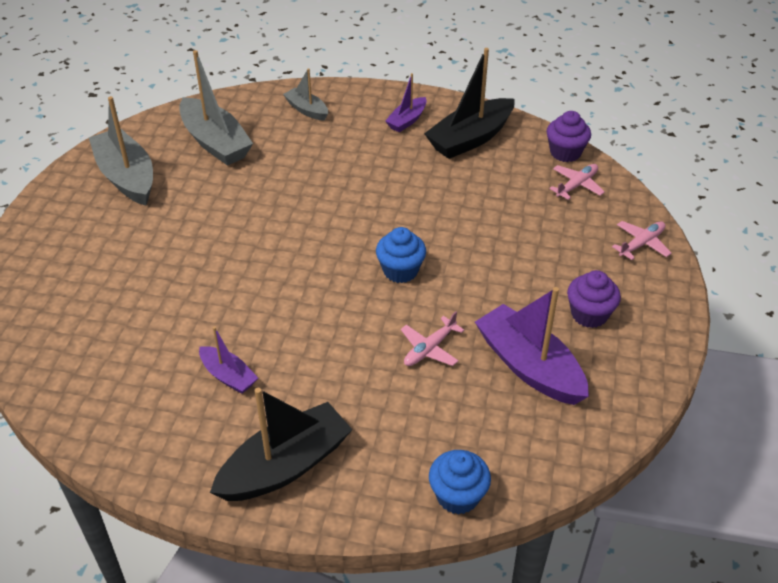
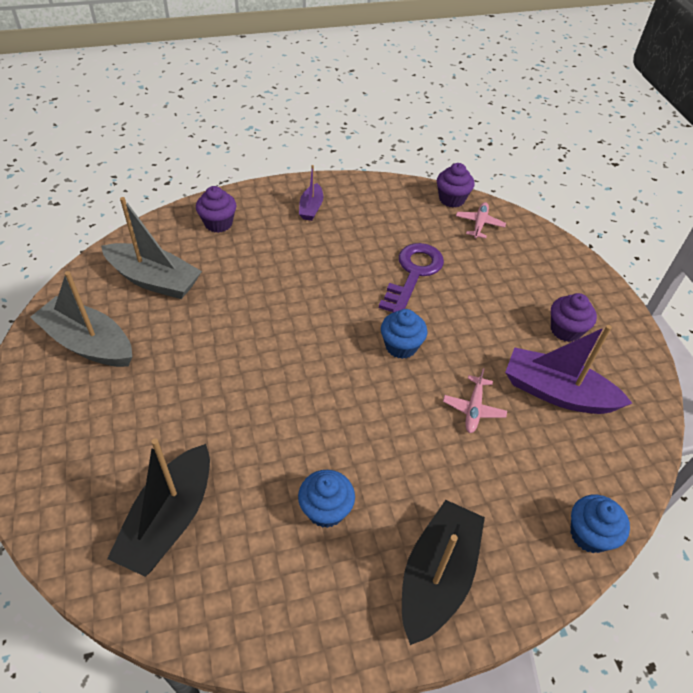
camera: 30 degrees left, 5 degrees up
(228, 376) = (326, 509): purple boat -> blue cupcake
(307, 110) = (218, 223): grey boat -> purple cupcake
(465, 211) = (413, 274): none -> purple key
(470, 138) = (373, 209): black boat -> black boat (169, 519)
(641, 244) = (558, 257): pink plane -> none

